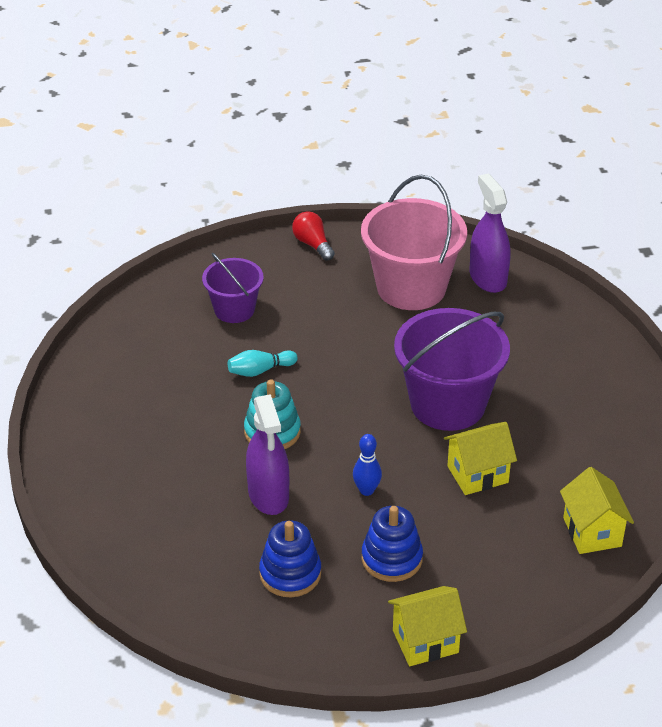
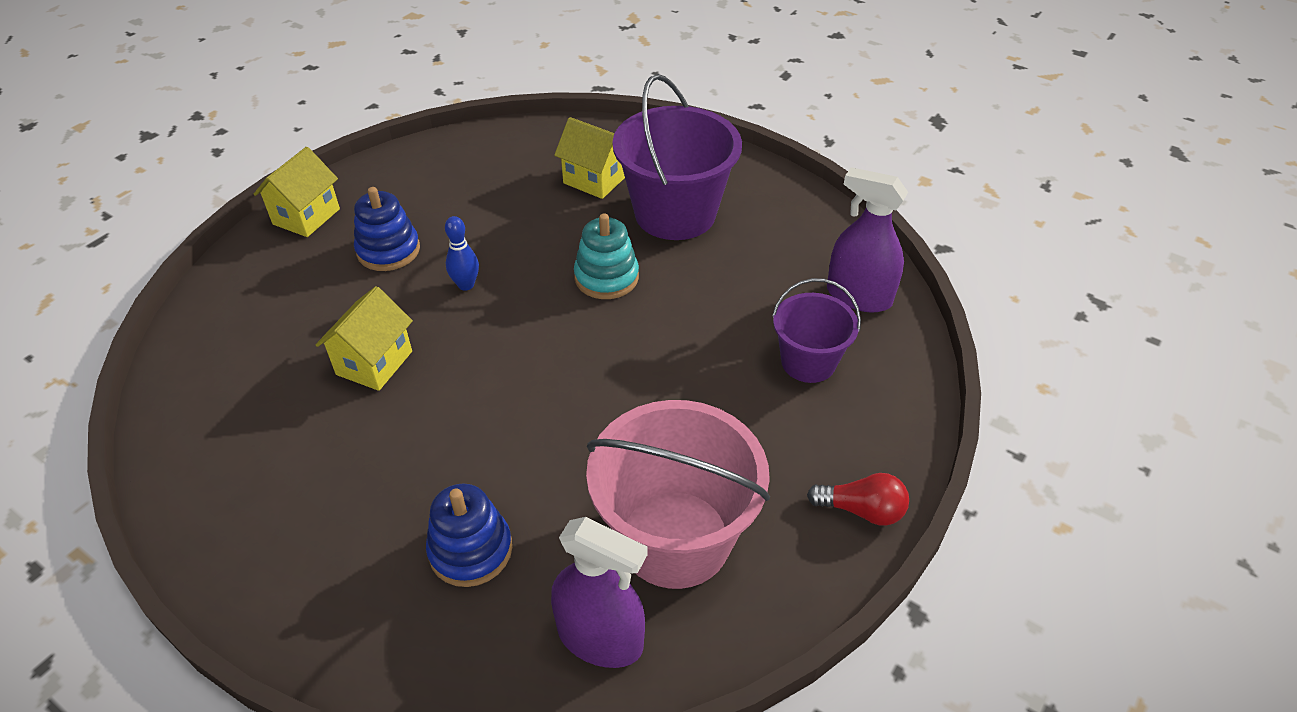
camera: 135 degrees right, 5 degrees up
(260, 370) = (693, 320): turquoise bowling pin -> none
(268, 495) = (544, 232): purple spray bottle -> purple spray bottle (858, 296)
(290, 574) = (459, 196): blue stacking toy -> blue stacking toy (470, 550)
(448, 404) = (473, 414): purple bucket -> purple bucket (675, 213)
(592, 532) = (211, 381): yellow house -> yellow house (594, 180)

